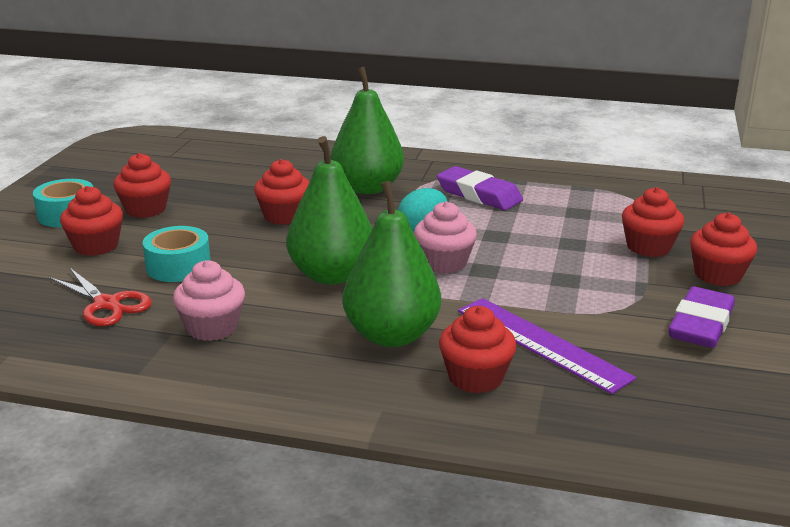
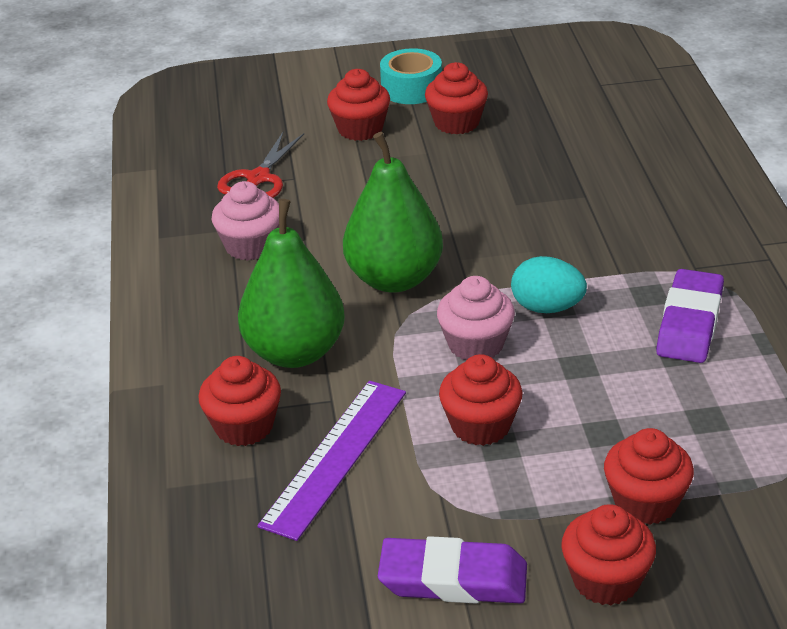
camera: 70 degrees right, 10 degrees up
(178, 266) = (351, 186): turquoise tape -> none
(284, 216) = (508, 206): red cupcake -> red cupcake (480, 426)
(367, 188) = (632, 236): green pear -> none

